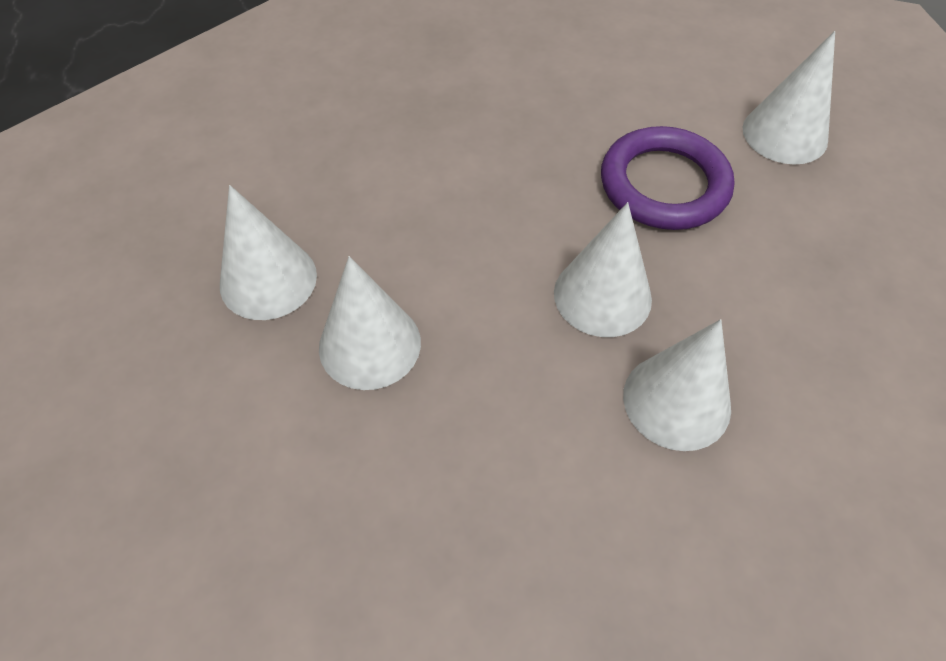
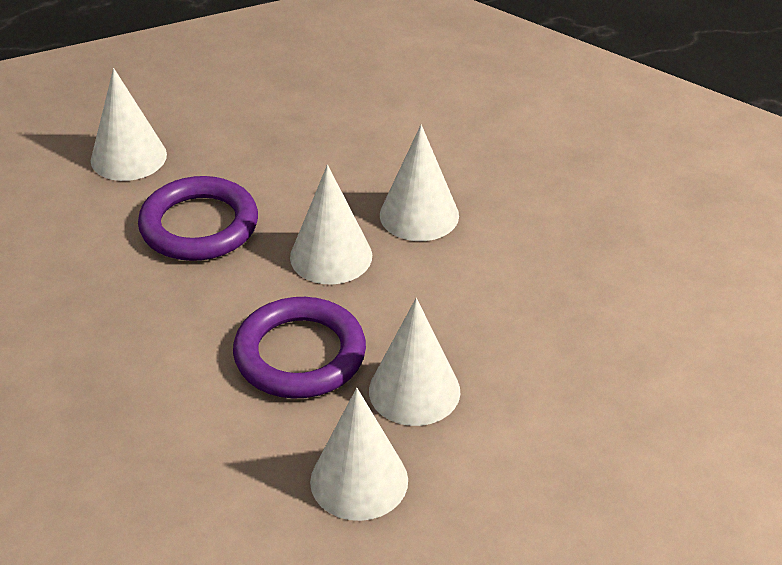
camera: 100 degrees left, 15 degrees down
(449, 251) = (300, 354): none -> purple ring

